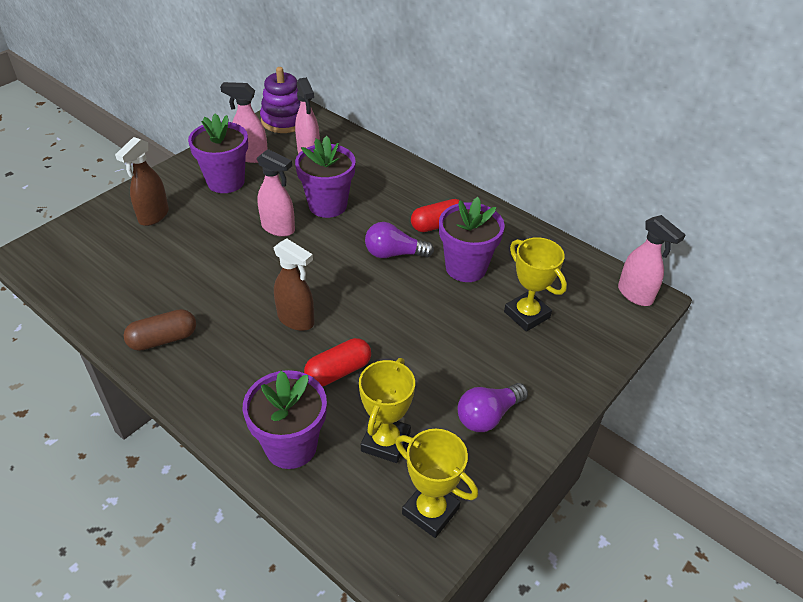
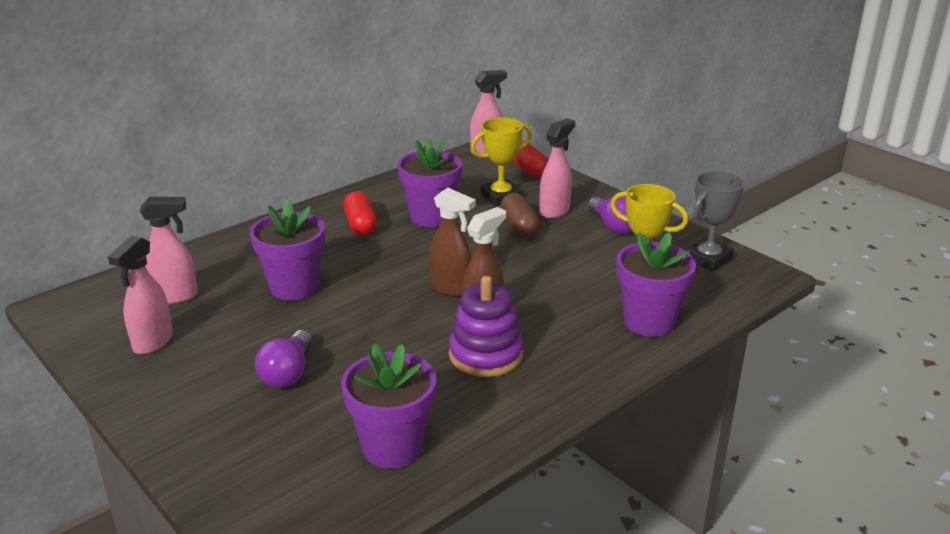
camera: 80 degrees left, 15 degrees down
(153, 216) = (247, 428): brown spray bottle -> brown spray bottle (451, 288)
(163, 339) = (497, 407): brown capsule -> brown capsule (519, 226)
(226, 182) = (200, 364): purple flower pot -> purple flower pot (392, 447)
(278, 228) = (322, 323): pink spray bottle -> pink spray bottle (555, 211)
(284, 120) = (80, 313): purple stacking toy -> purple stacking toy (485, 355)
(338, 371) = (559, 293): red capsule -> red capsule (528, 169)
(394, 254) = (397, 252): purple light bulb -> purple light bulb (288, 373)
(430, 511) = (708, 259): yellow trophy -> grey trophy

